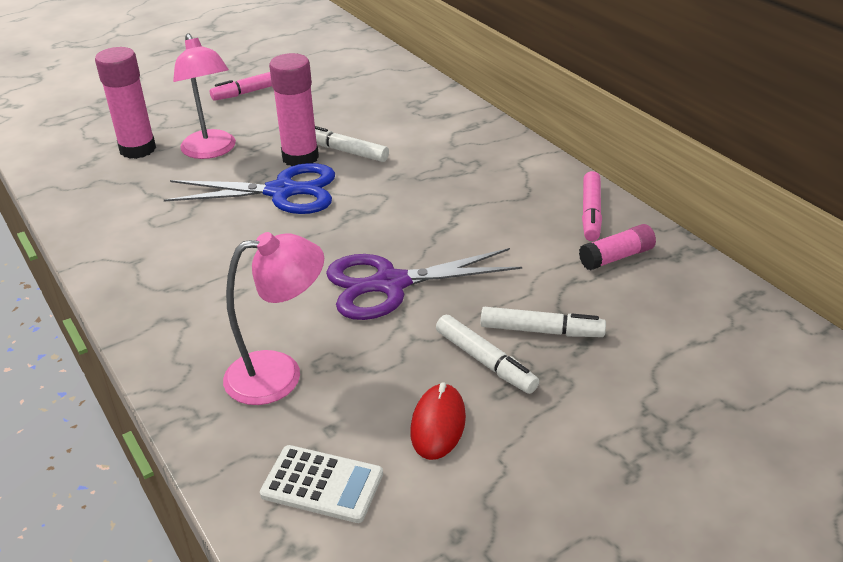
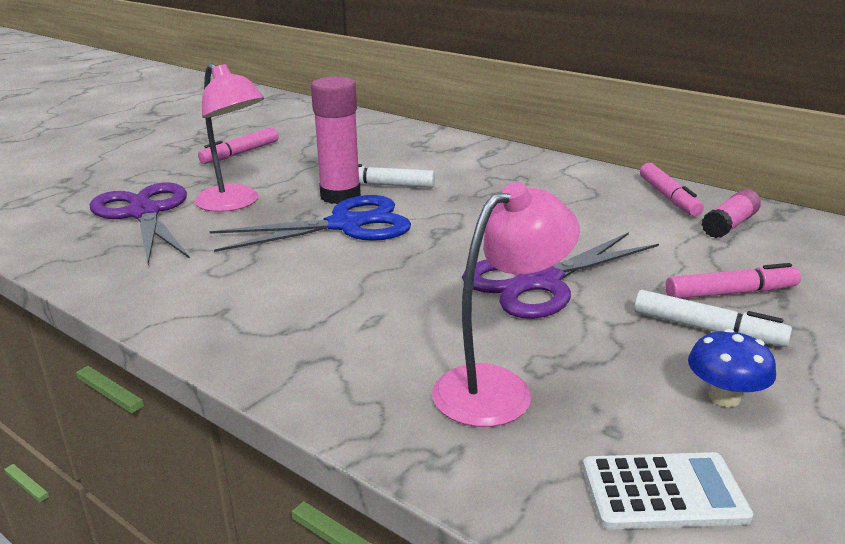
camera: 20 degrees left, 10 degrees down
(138, 149) = (144, 213): pink glue stick -> purple scissors
(438, 424) = (724, 397): red mouse -> blue mushroom
(541, 331) = (730, 293): white marker -> pink marker

